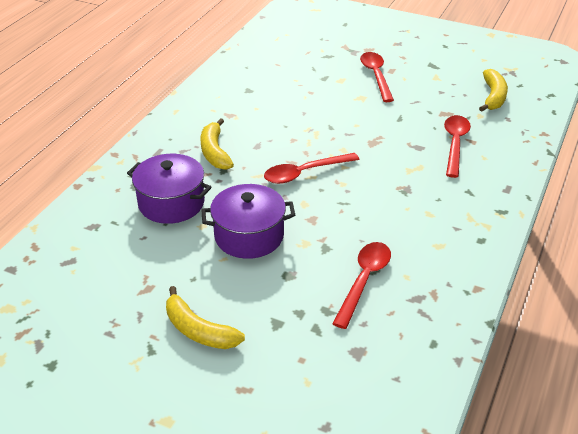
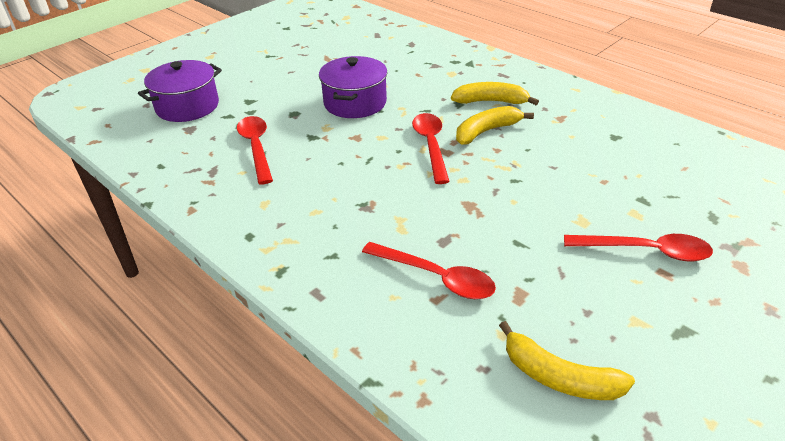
camera: 110 degrees right, 0 degrees up
(171, 203) = (421, 74): purple pot -> purple pot (187, 106)
(198, 330) = (270, 72): yellow banana -> yellow banana (486, 131)
(364, 281) = (256, 148): red spoon -> red spoon turned 150 degrees counterclockwise

